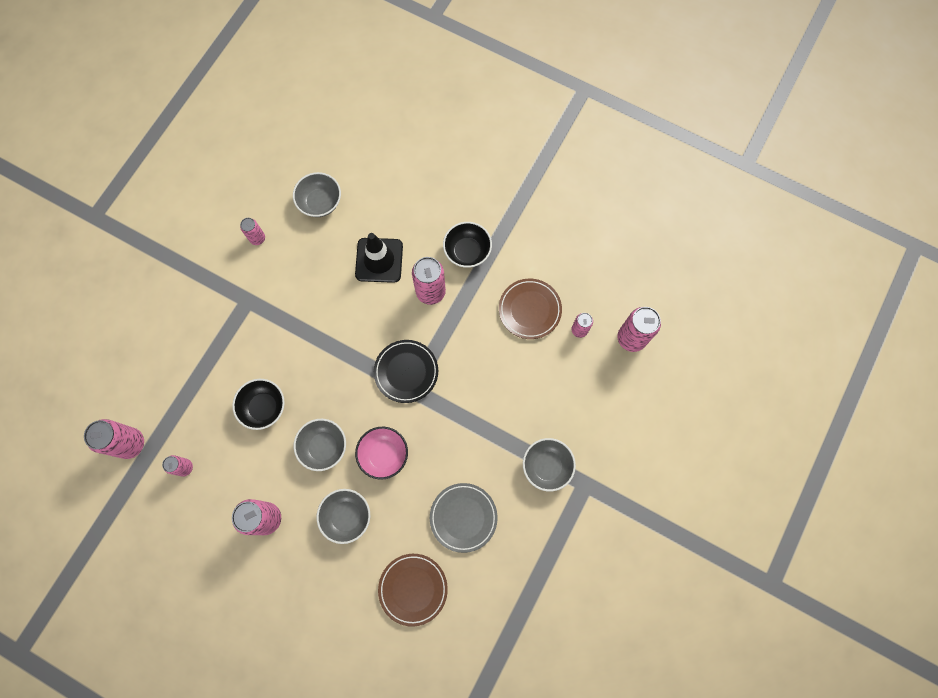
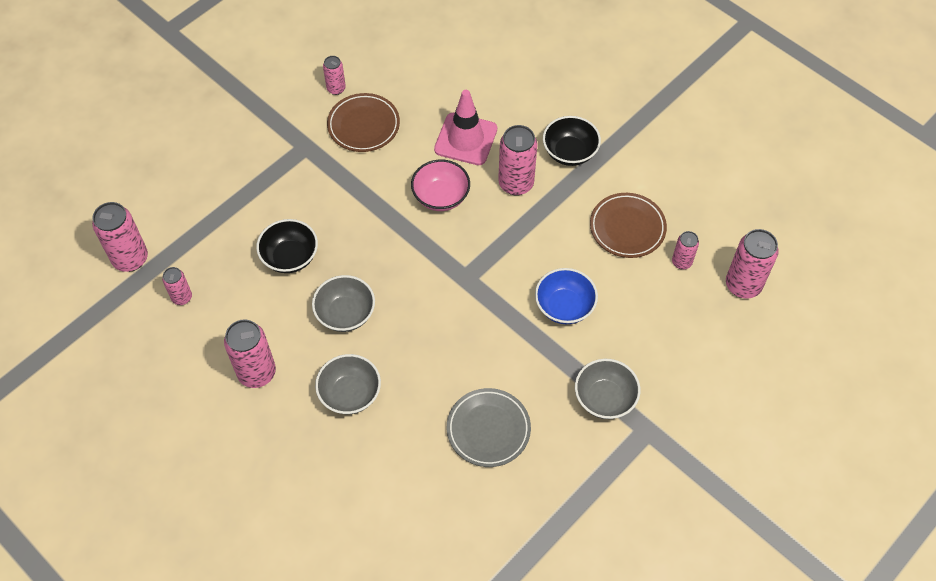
camera: 15 degrees right, 15 degrees down
(320, 202) = (416, 69): grey bowl -> none
(379, 260) = (465, 139): black traffic cone -> pink traffic cone
(383, 455) = (413, 339): pink bowl -> pink bowl (441, 197)
(406, 372) = (464, 259): black plate -> none
(413, 589) = (405, 493): brown plate -> brown plate (363, 125)
(496, 394) = (564, 306): none -> blue bowl

